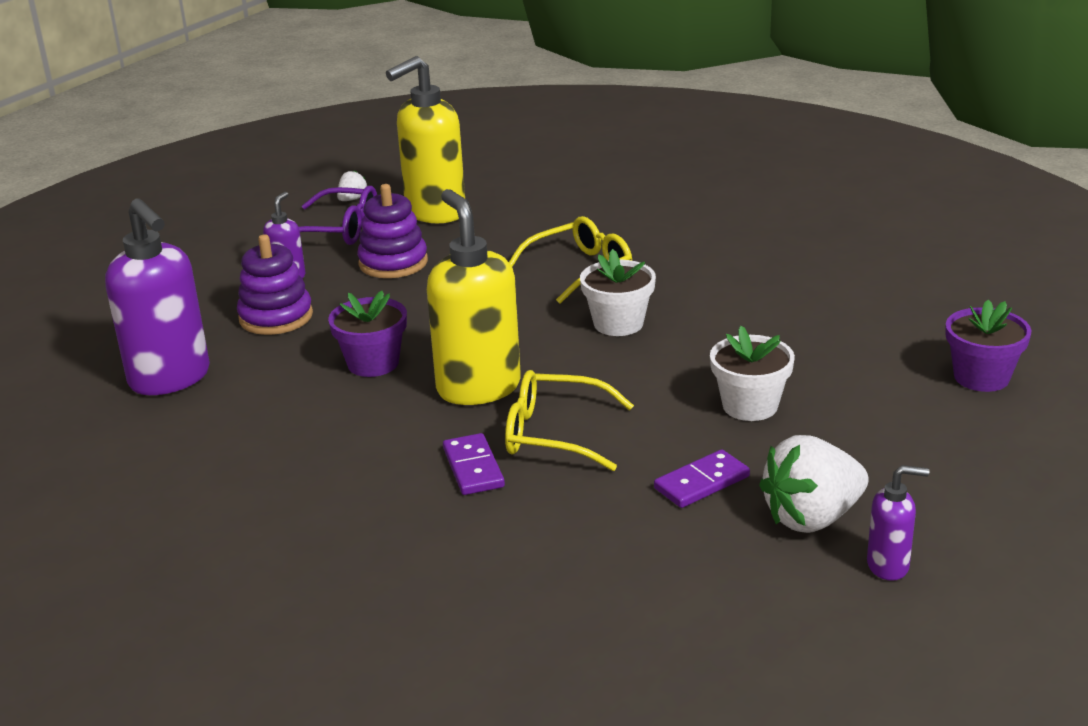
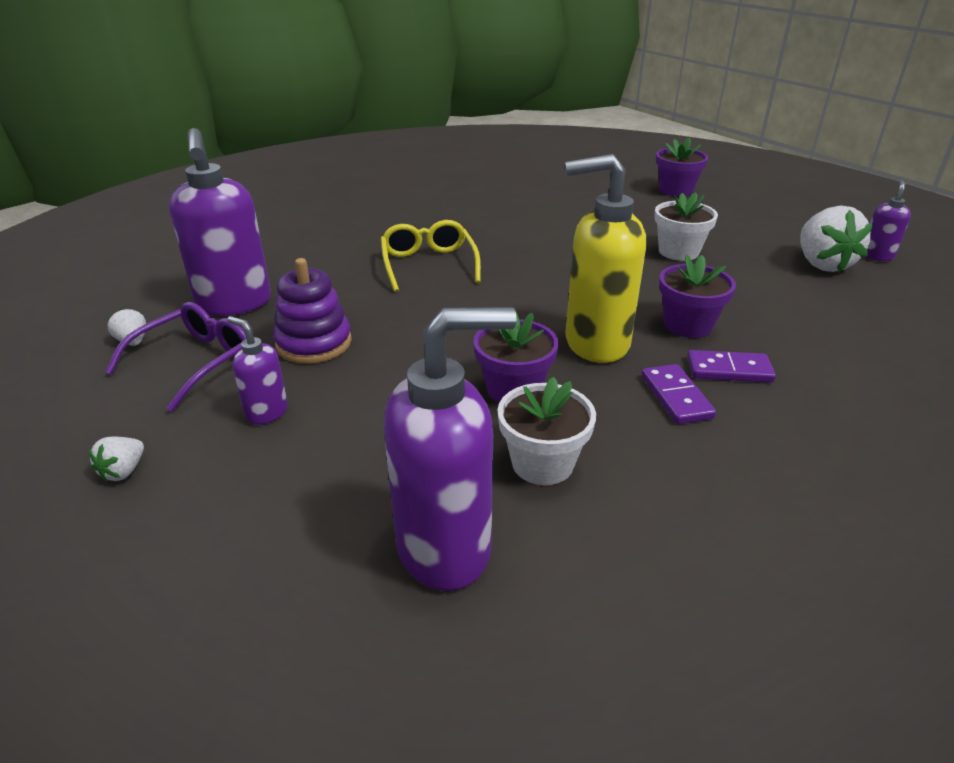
camera: 70 degrees left, 5 degrees up
(204, 254) = (124, 471): none -> white strawberry
(276, 317) = (358, 436): purple stacking toy -> none
(434, 213) = (234, 304): yellow soap dispenser -> purple soap dispenser
(554, 434) = (687, 325): yellow glasses -> purple flower pot
(618, 323) = (531, 268): white flower pot -> white flower pot (542, 463)
(702, 483) = (773, 287): purple domino -> purple domino (676, 397)

